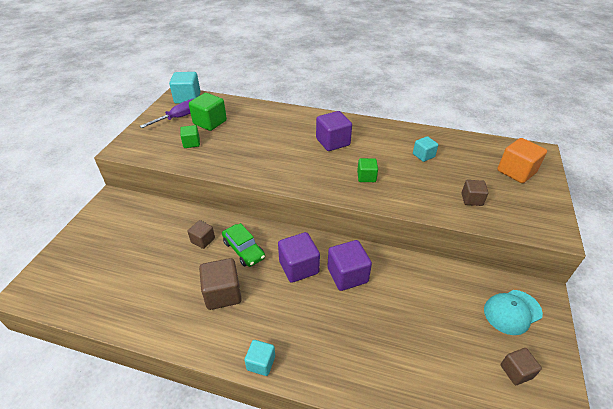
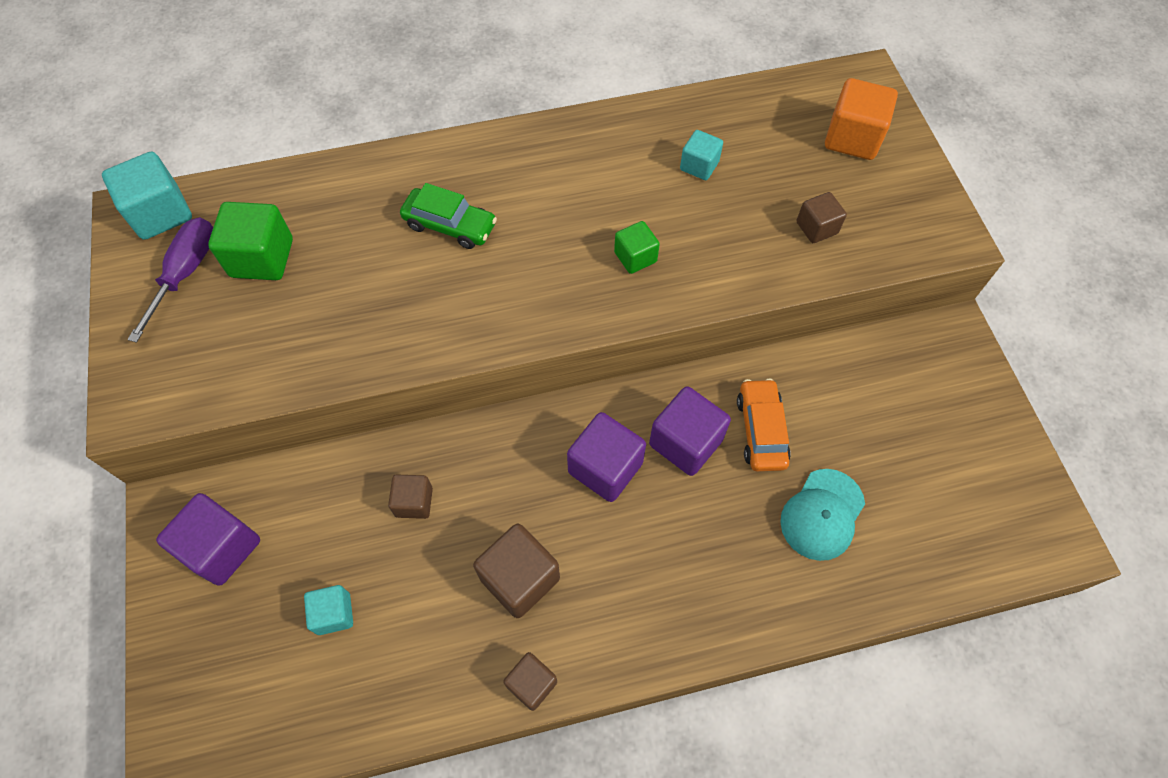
camera: 30 degrees left, 20 degrees up
(191, 143) = (266, 327): green cube -> none
(244, 250) = (497, 483): green car -> green car (450, 225)
(261, 363) = (653, 652): turquoise cube -> turquoise cube (334, 614)
(333, 142) = (531, 203): purple cube -> purple cube (222, 548)
(392, 288) = (761, 430): none -> orange car
(512, 312) = (931, 383): turquoise cap -> turquoise cap (822, 514)
(516, 371) = (972, 472): brown cube -> brown cube (531, 684)

